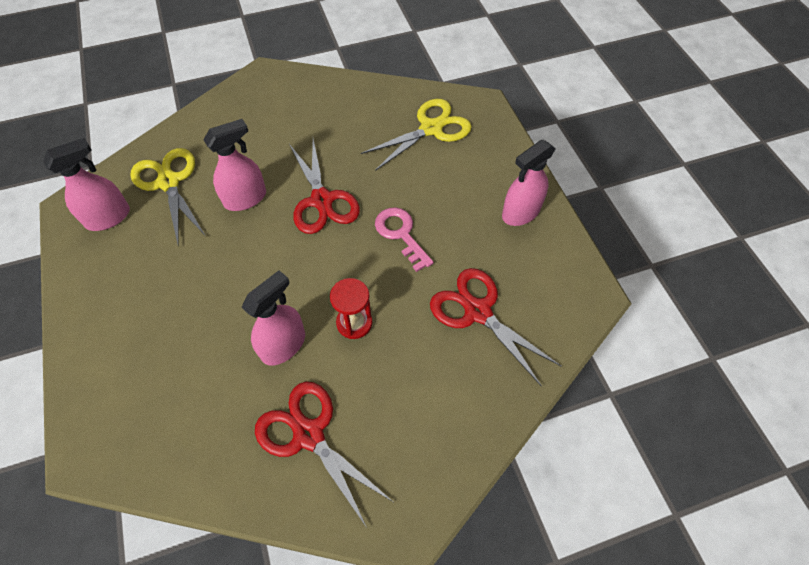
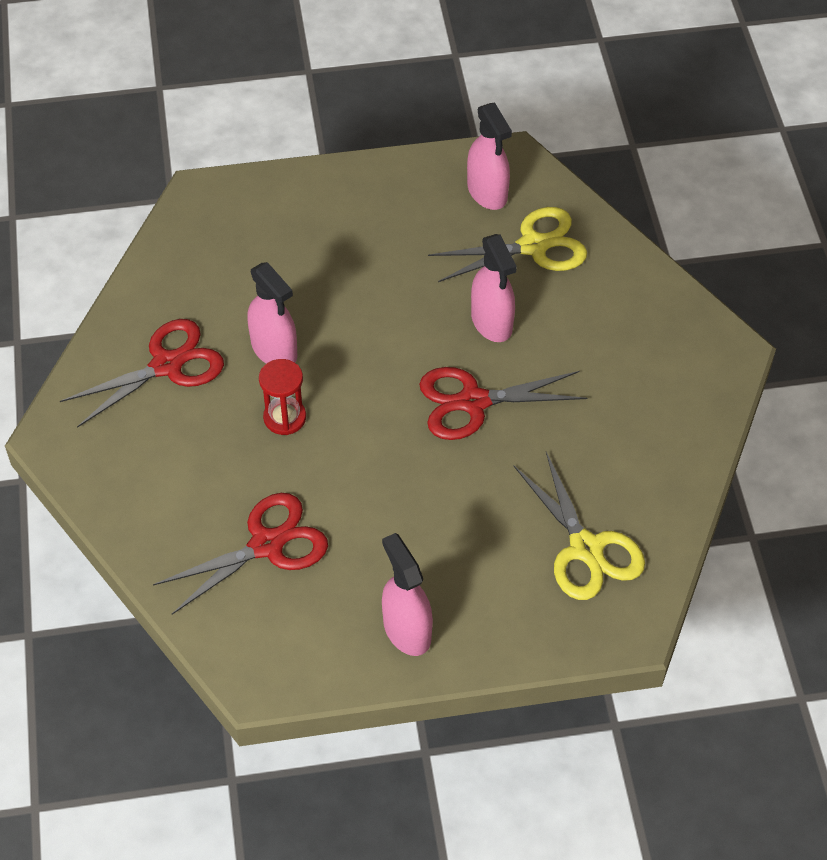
camera: 100 degrees right, 5 degrees down
(400, 234) = (400, 481): pink key -> none

